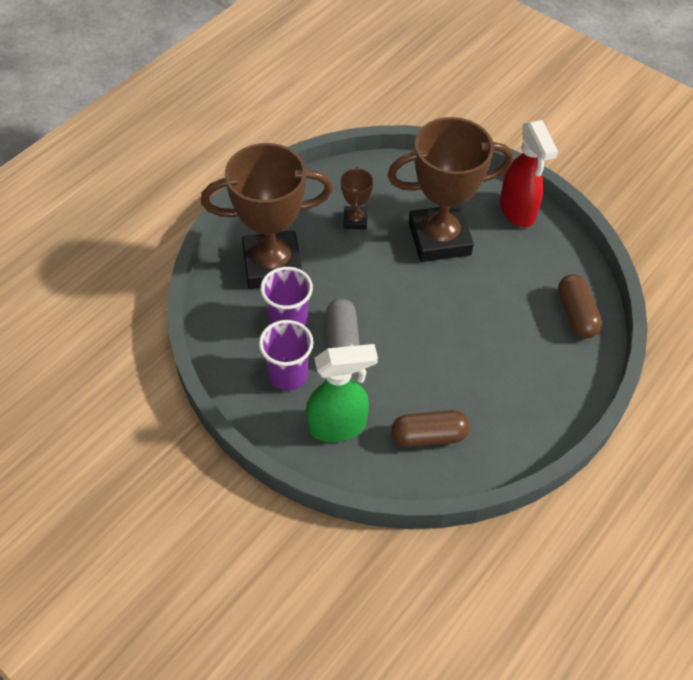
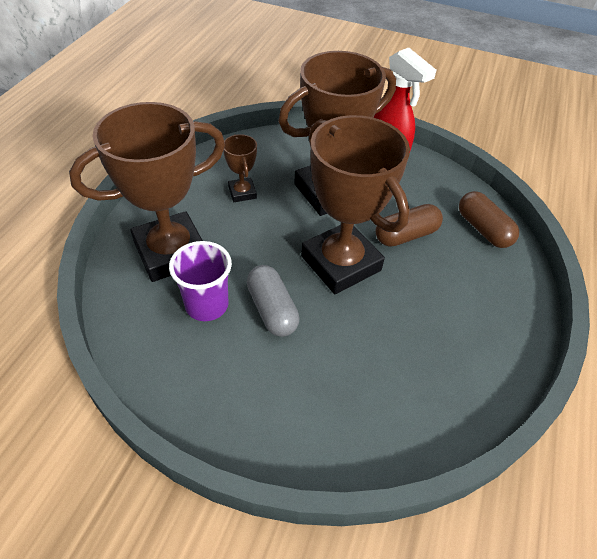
camera: 20 degrees left, 5 degrees down
(288, 374) = (225, 364): purple cup -> none
(338, 426) = (303, 408): green spray bottle -> none
(420, 313) = (340, 263): none -> brown trophy
(429, 436) = (406, 389): brown capsule -> brown capsule (406, 235)

